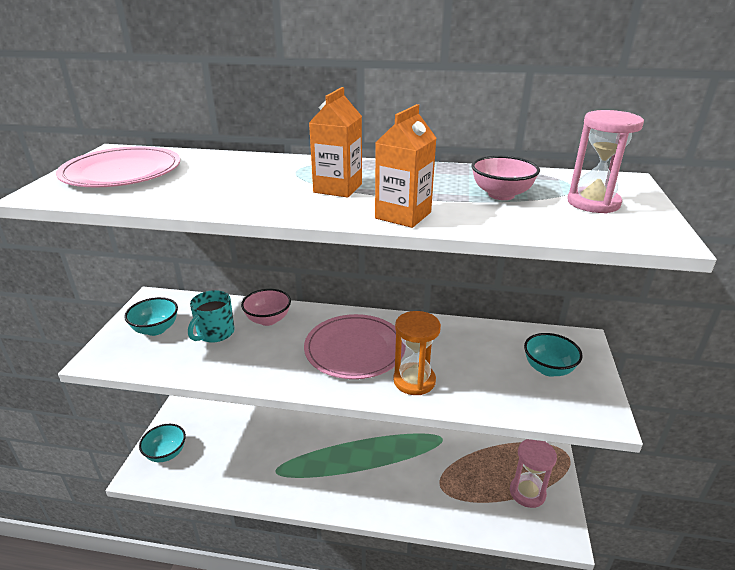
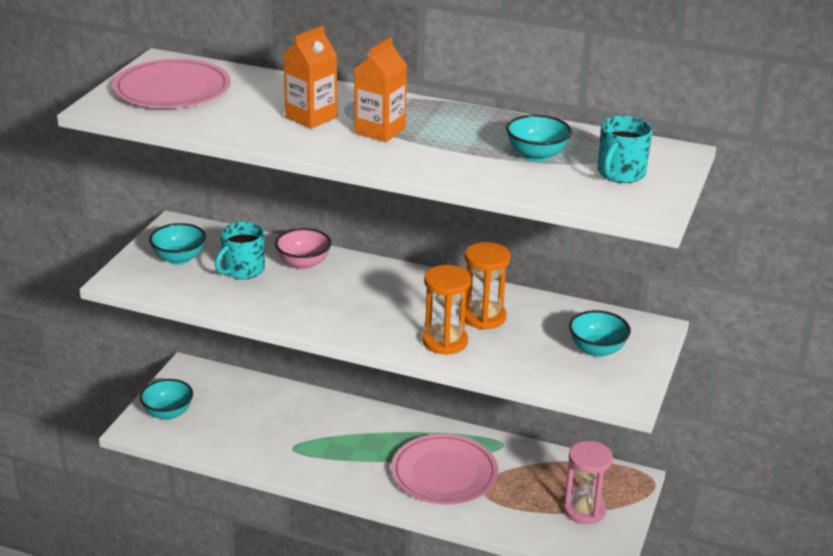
camera: 10 degrees right, 0 degrees up
(355, 349) = (392, 305): pink plate -> pink plate (444, 473)
(403, 215) = (429, 166): orange carton -> orange carton (311, 117)
(438, 350) = (484, 317): none -> orange hourglass
(501, 195) = (536, 155): pink bowl -> turquoise bowl
(593, 203) = (620, 173): pink hourglass -> turquoise mug

